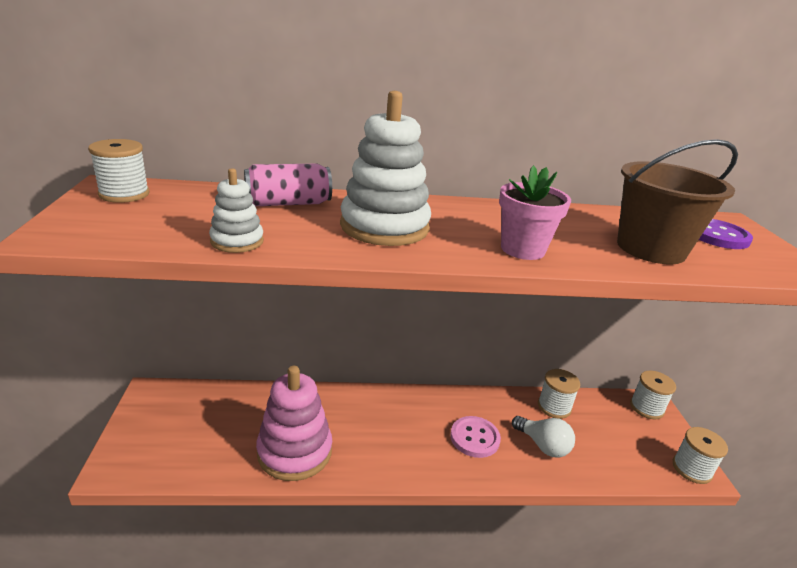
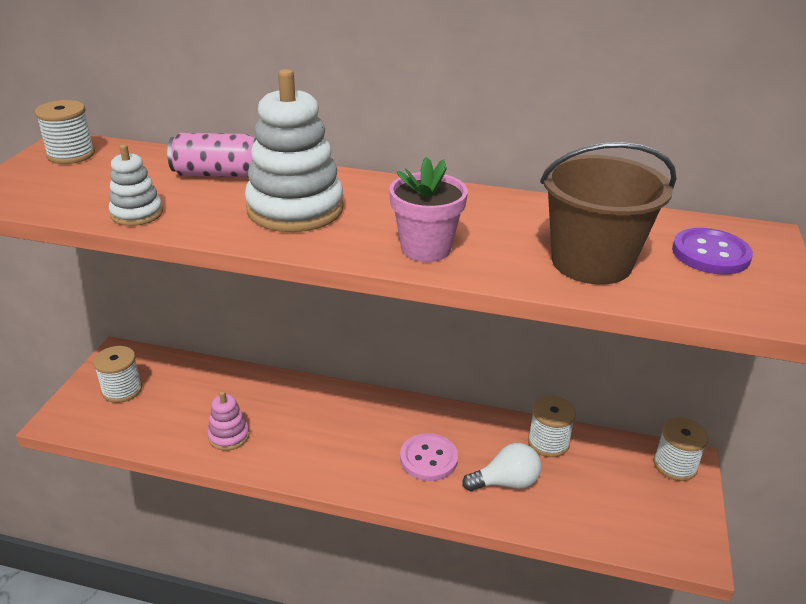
camera: 20 degrees right, 5 degrees up
(295, 451) = (229, 436): pink stacking toy -> pink stacking toy, size x0.52
(543, 446) = (506, 482): white light bulb -> white light bulb turned 75 degrees counterclockwise
(692, 469) = (686, 546): white spool -> white spool (122, 390)

